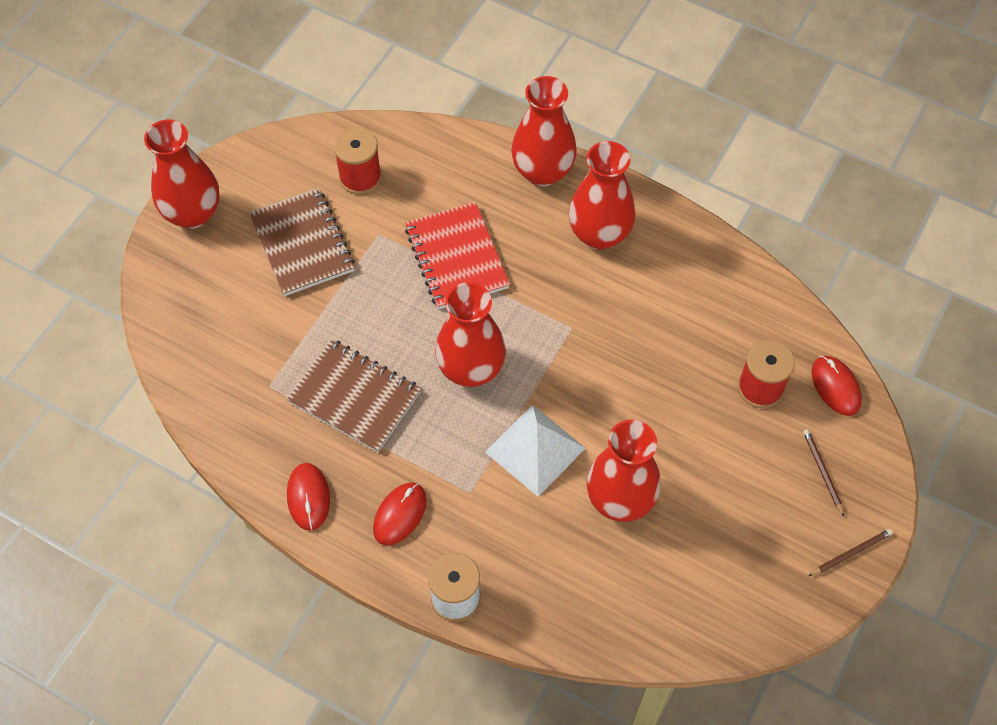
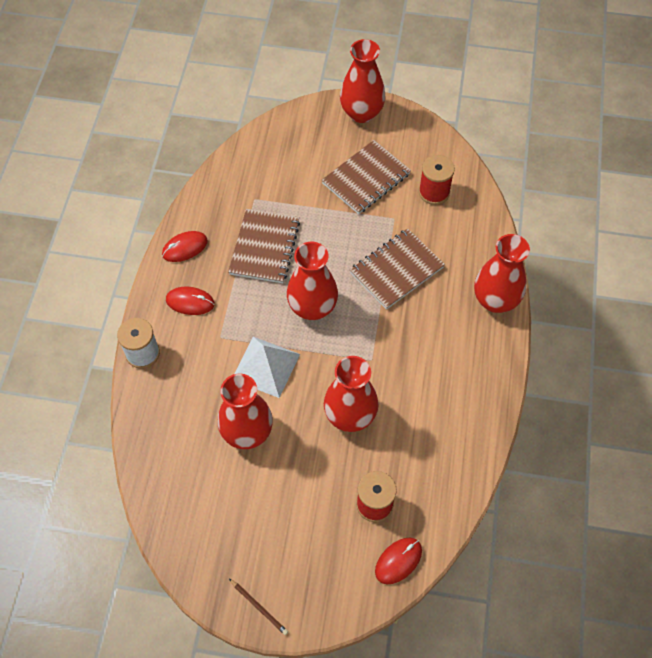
camera: 70 degrees right, 0 degrees up
(457, 257) = (396, 270): red notebook -> brown notebook
(599, 234) = (459, 354): red vase -> red vase (350, 415)
(822, 472) = (320, 569): brown pencil -> none

